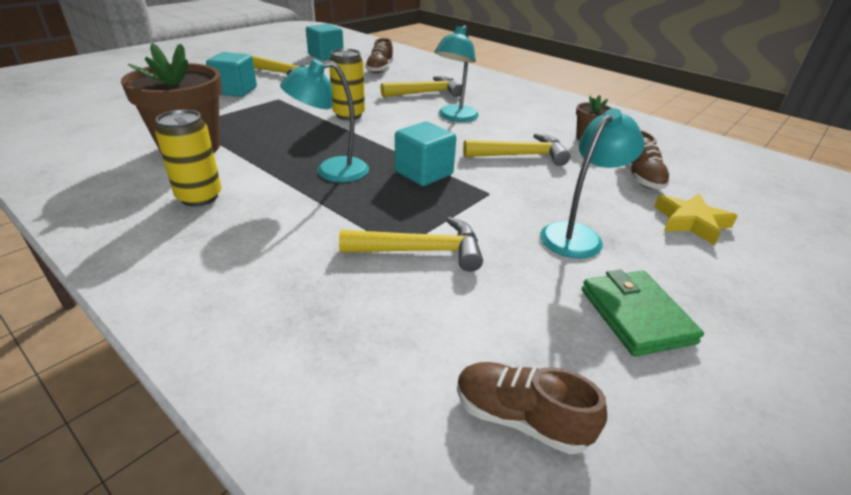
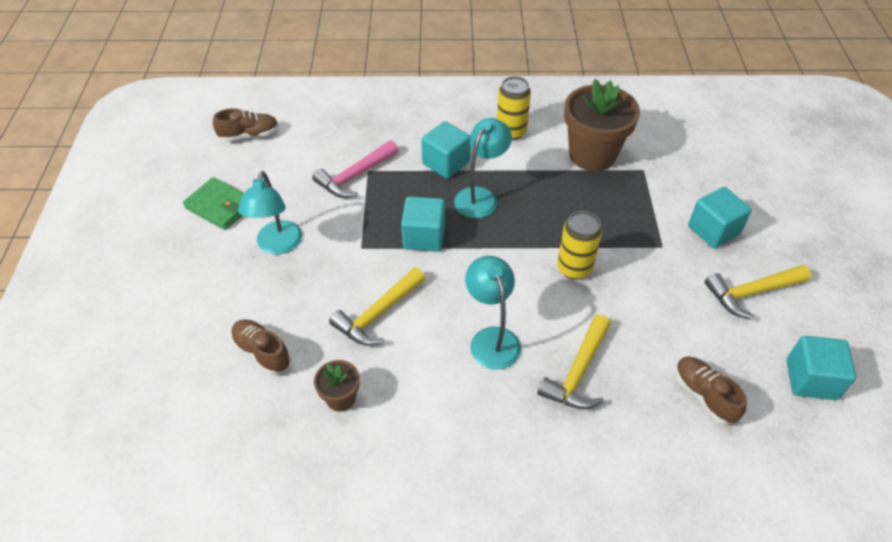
camera: 140 degrees right, 15 degrees up
(310, 209) = (446, 163): none -> turquoise cube
(421, 251) = (355, 176): yellow hammer -> pink hammer
(691, 222) = (204, 312): yellow star -> none

